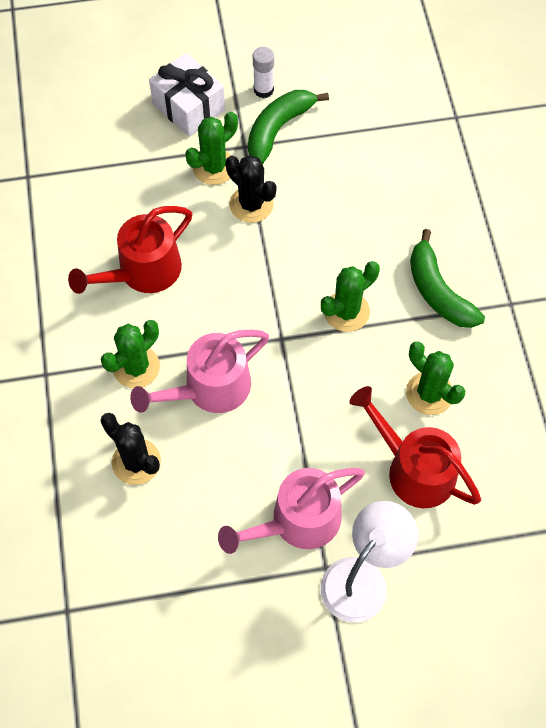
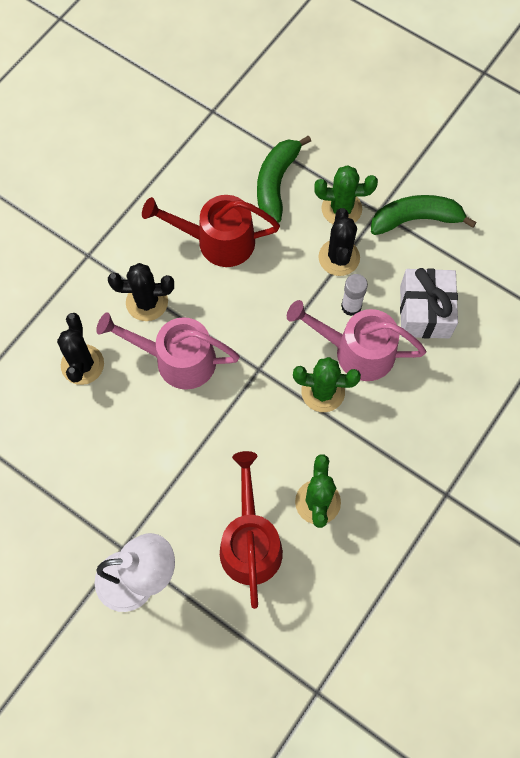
camera: 45 degrees right, 5 degrees up
(136, 367) = (147, 302): green cactus -> black cactus
(188, 107) = (369, 151): white gift -> white gift (424, 312)
(263, 90) = (436, 182): white glue stick -> white glue stick (351, 306)
(297, 521) = (138, 501): pink watering can -> pink watering can (356, 351)
(438, 291) = (403, 437): green banana -> green banana (276, 183)

